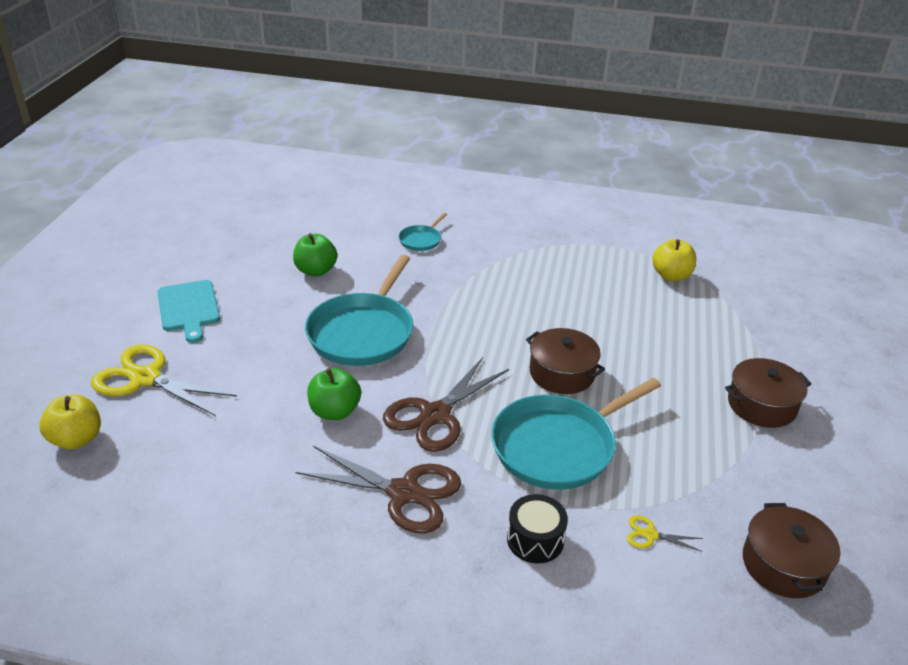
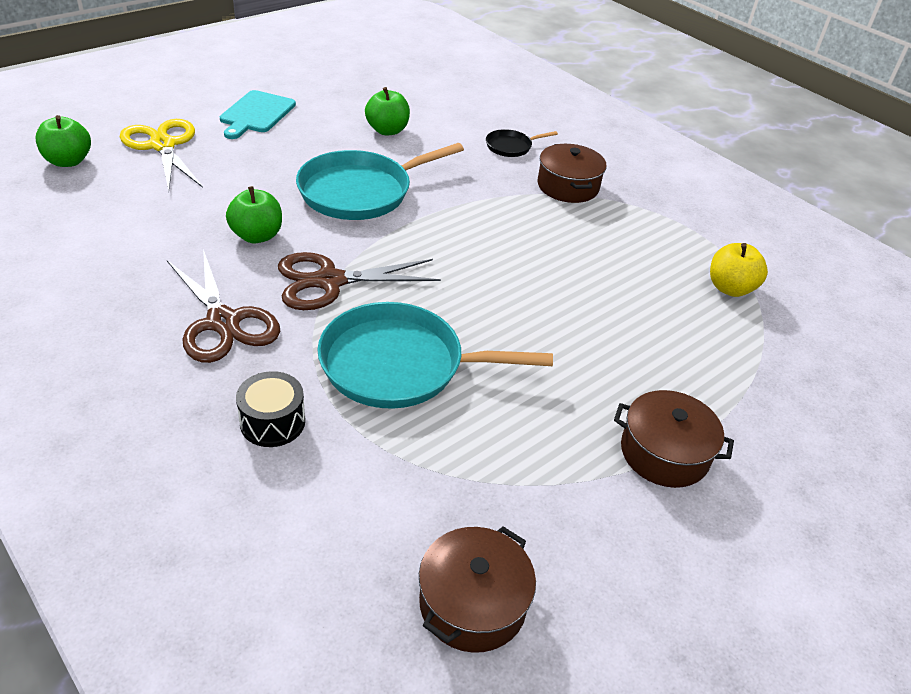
camera: 35 degrees right, 5 degrees up
(76, 439) = (68, 161): yellow apple -> green apple
(421, 240) = (511, 147): turquoise pan -> black pan
(562, 373) = (489, 310): brown pot -> brown pot (568, 186)
(650, 535) = (377, 487): yellow scissors -> none

